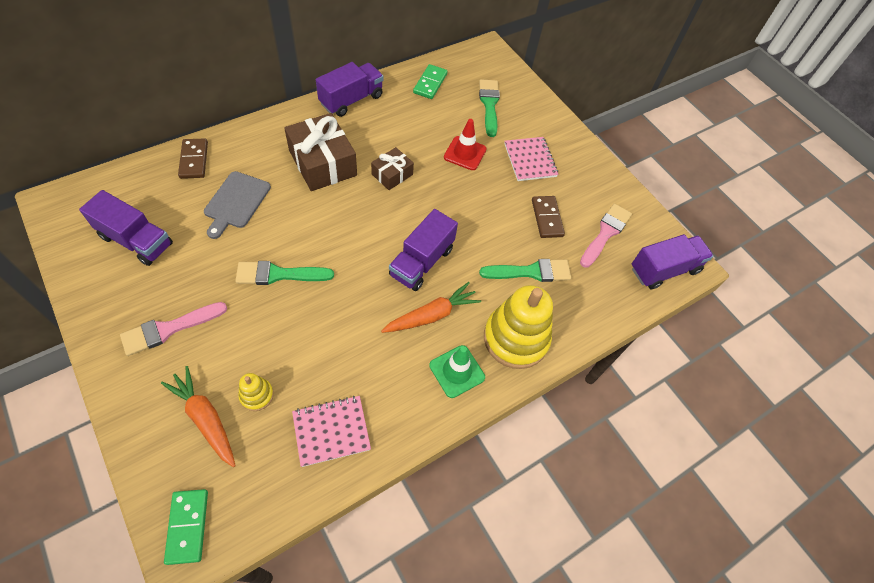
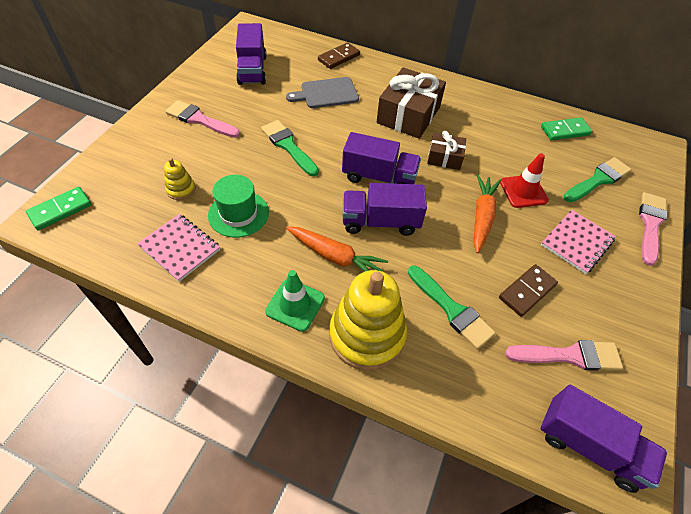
camera: 60 degrees right, 5 degrees down
(205, 418) = (145, 174): orange carrot -> orange carrot (482, 217)
(329, 361) = (238, 214): none -> green hat
(351, 100) = (485, 98): purple truck -> purple truck (379, 177)
(546, 111) = (650, 225): none -> pink brush

